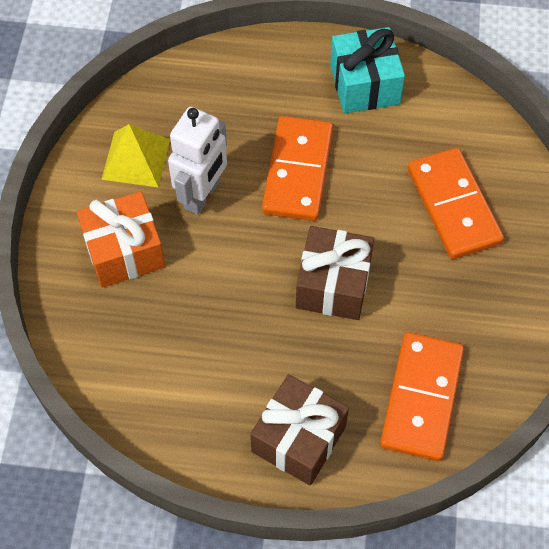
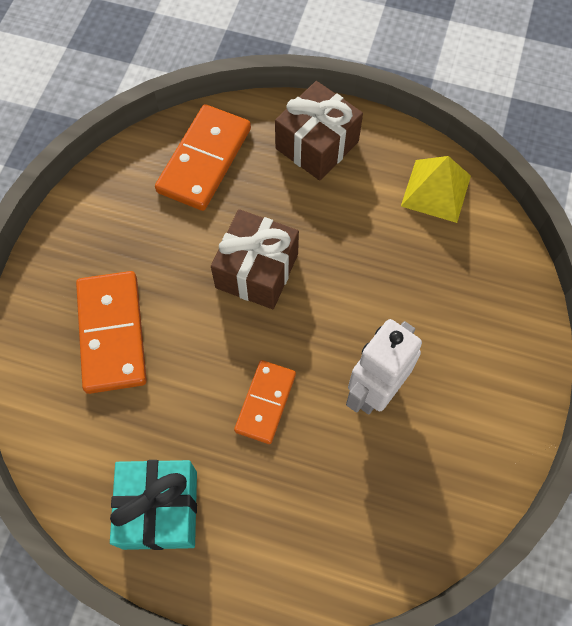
camera: 170 degrees left, 5 degrees up
(124, 252) = (461, 339): orange gift -> none
(136, 159) = (445, 450): yellow pyramid -> yellow pyramid (436, 190)
(298, 171) = (265, 402): orange domino -> orange domino, size x0.62

